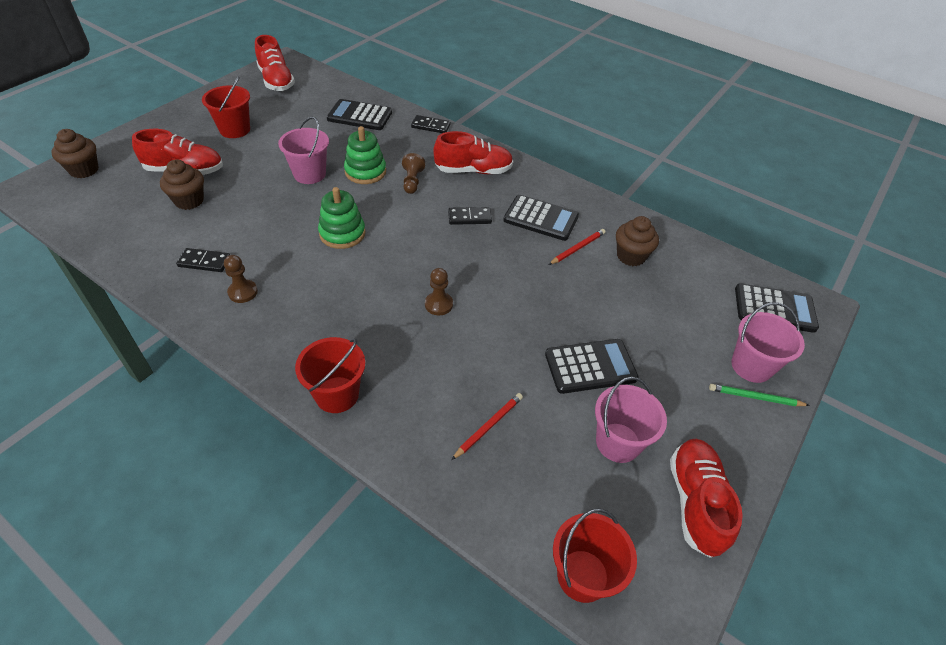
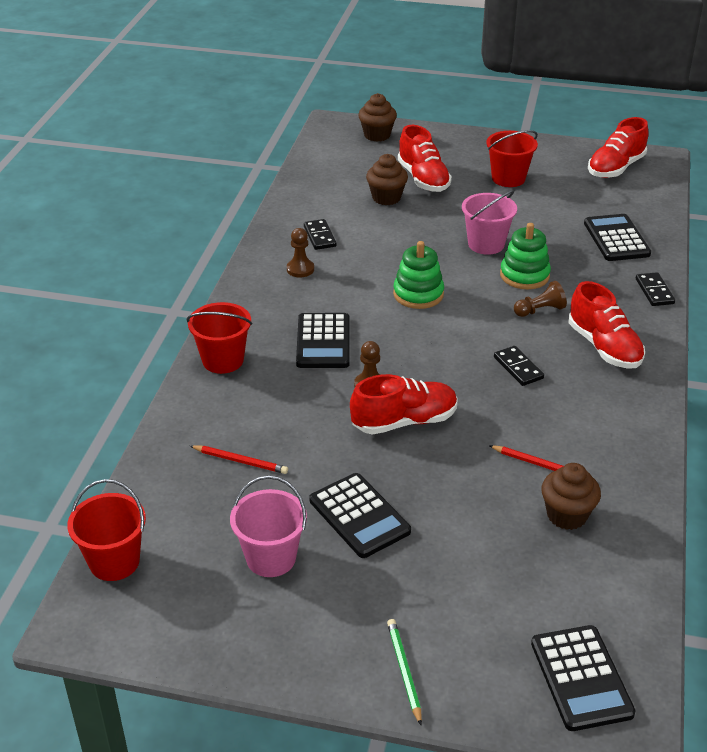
camera: 70 degrees right, 10 degrees down
(541, 218) = (567, 422): black calculator -> black calculator (323, 342)
(695, 502) = (228, 633): red shoe -> red shoe (404, 421)
(751, 366) = (454, 662): pink bucket -> none

